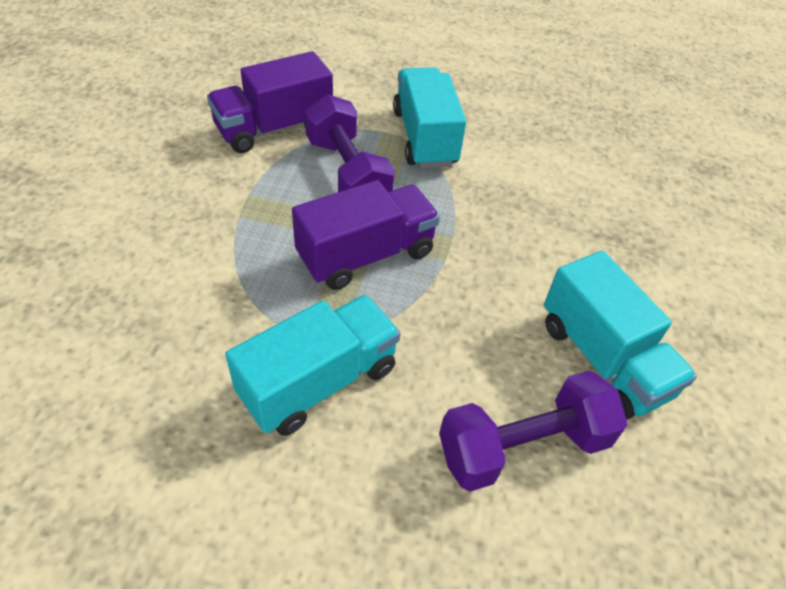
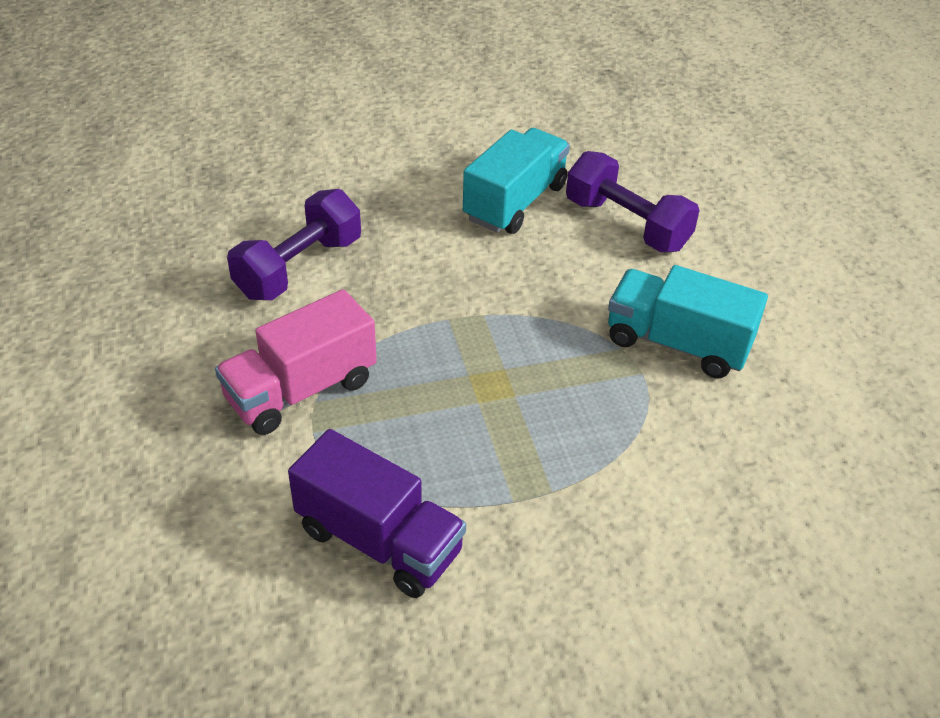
camera: 115 degrees left, 5 degrees down
(347, 173) = (414, 431): purple dumbbell -> purple dumbbell (299, 267)
(366, 255) = (522, 368): purple truck -> none
(425, 138) = (301, 390): turquoise truck -> pink truck

